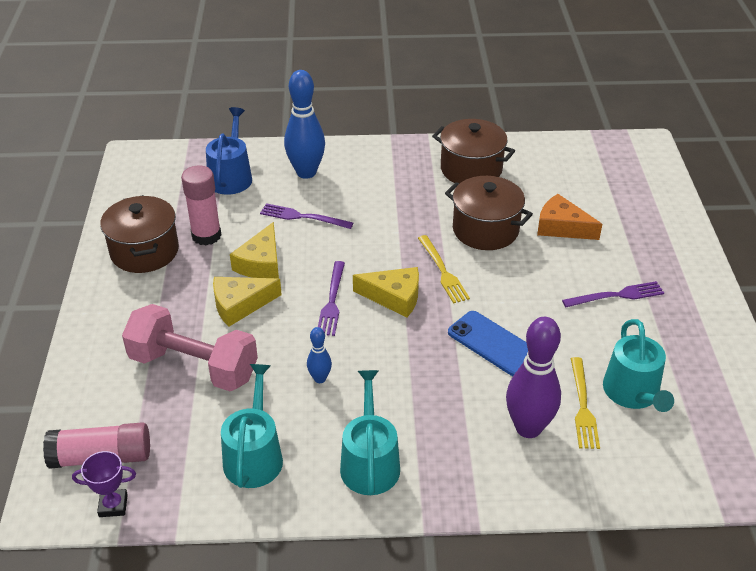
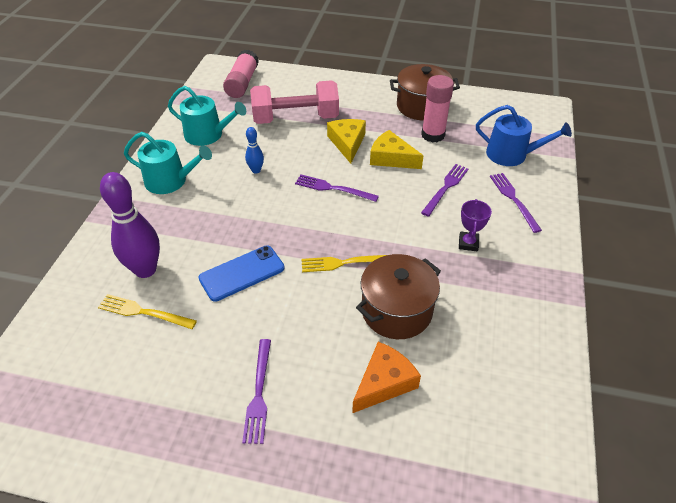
camera: 105 degrees right, 5 degrees up
(113, 505) = (206, 85): purple trophy -> purple trophy (468, 243)
(194, 367) = (295, 118): pink dumbbell -> pink dumbbell turned 45 degrees clockwise
(306, 172) = (513, 199): blue bowling pin -> purple fork
(394, 297) = (323, 224): yellow cheese -> none
(471, 169) = (507, 328): brown pot -> none
(633, 393) = (134, 355): turquoise watering can -> none

